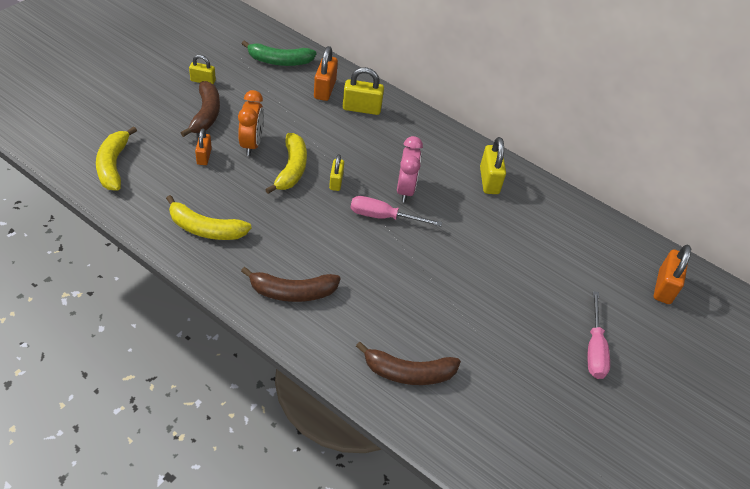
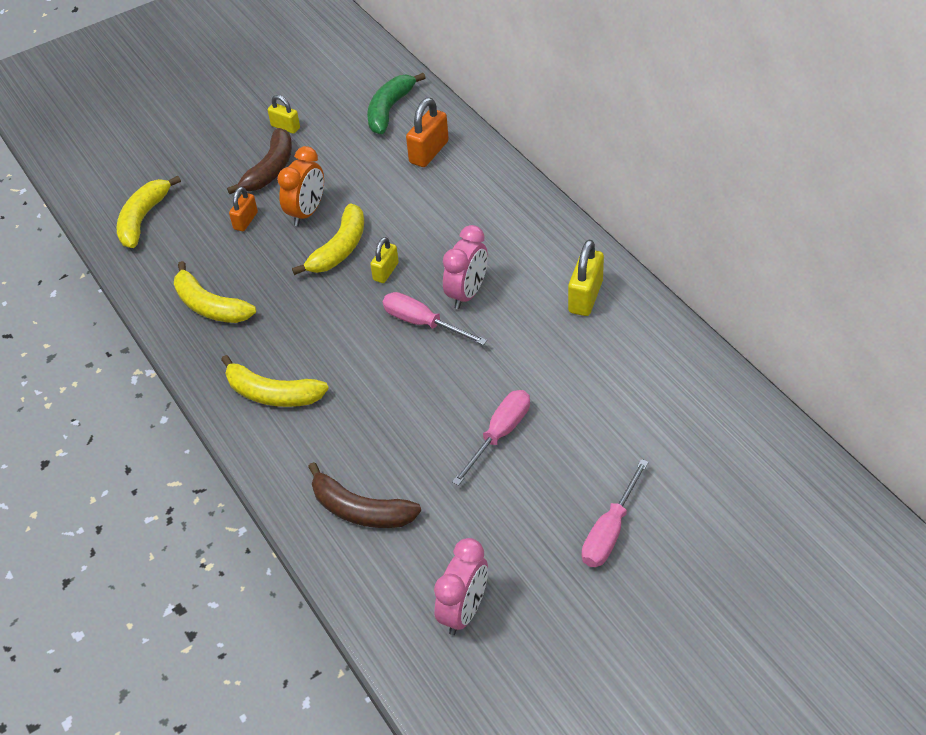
camera: 30 degrees right, 0 degrees up
(279, 61) = (389, 110): green banana -> green banana turned 90 degrees clockwise
(292, 292) = (272, 394): brown banana -> yellow banana
(361, 108) = (464, 182): yellow padlock -> none
(482, 291) = (500, 434): none -> pink screwdriver
(526, 435) = (464, 611): none -> pink clock
(664, 287) = (756, 474): orange padlock -> none

